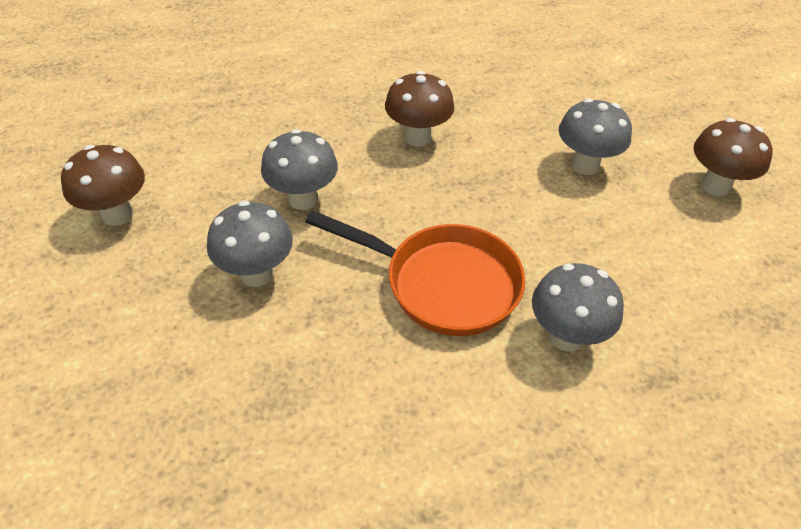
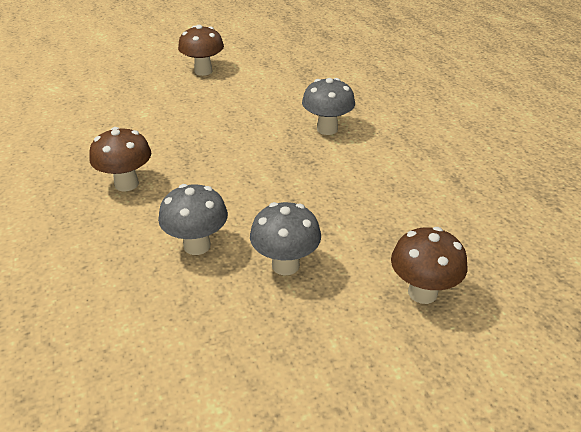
camera: 90 degrees left, 10 degrees down
(117, 214) = (207, 382): brown mushroom -> brown mushroom (422, 293)
(442, 284) = (289, 172): orange pan -> none
(585, 165) = (176, 112): grey mushroom -> none

